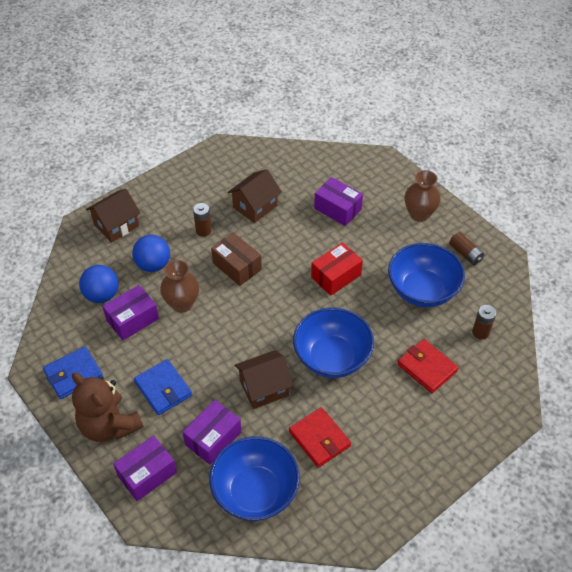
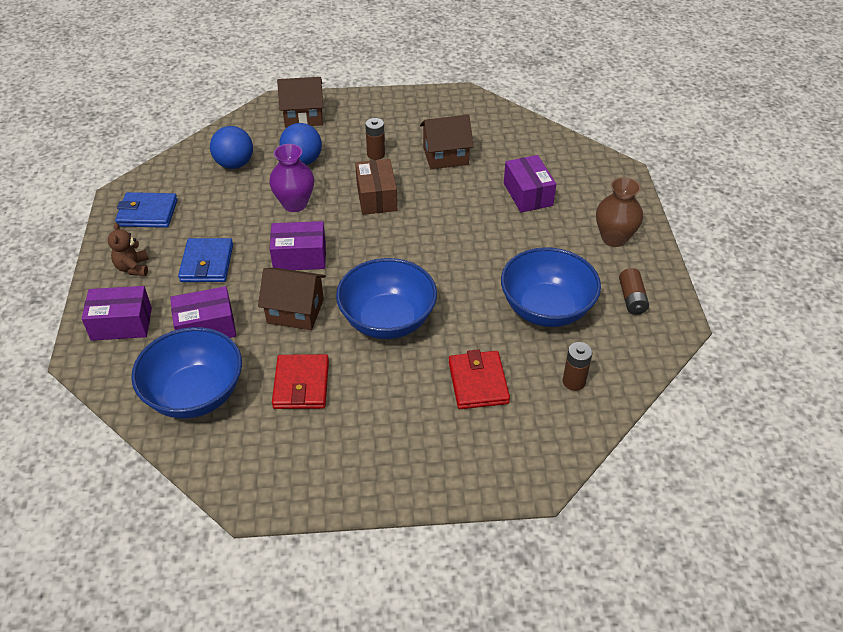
camera: 35 degrees right, 5 degrees down
(109, 425) = (133, 268): brown teddy bear -> brown teddy bear, size x0.53
(132, 319) = (239, 195): purple box -> purple box (300, 257)
(182, 304) = (295, 204): brown vase -> purple vase
(336, 276) = (465, 251): red box -> none

